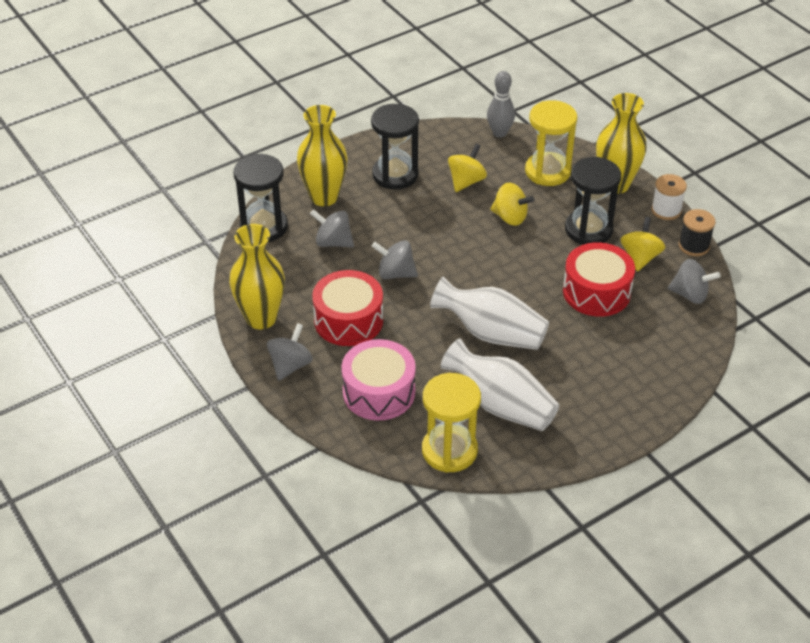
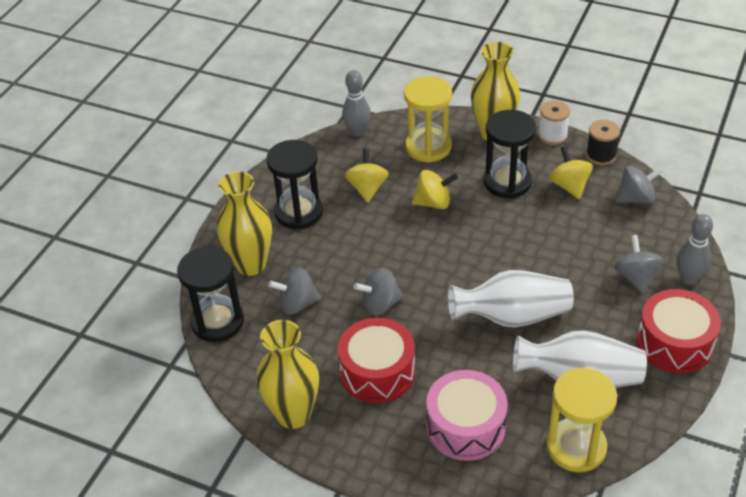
camera: 30 degrees left, 0 degrees up
(290, 365) = (362, 446): grey spinning top -> grey spinning top (636, 278)
(596, 292) = (563, 233): red drum -> red drum (674, 343)
(671, 379) = (689, 278): none -> grey bowling pin

